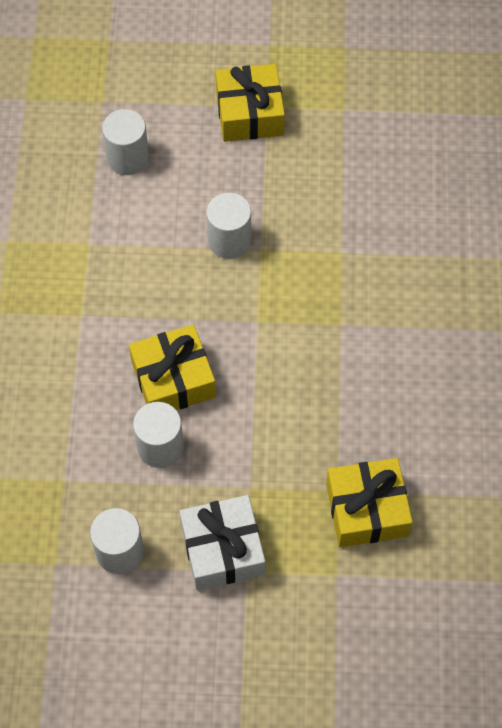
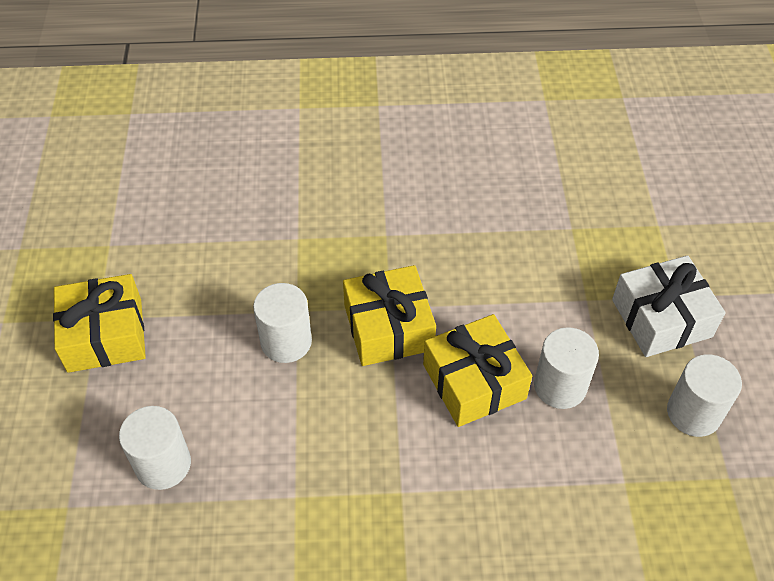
camera: 95 degrees left, 10 degrees down
(367, 509) = (586, 205): yellow gift -> yellow gift (388, 327)

